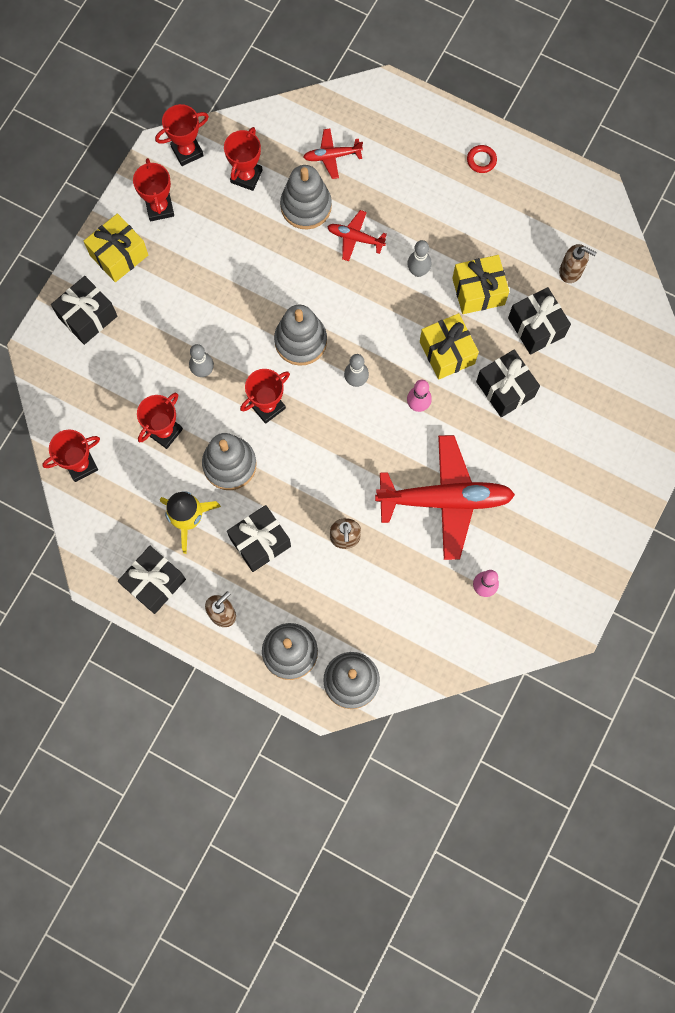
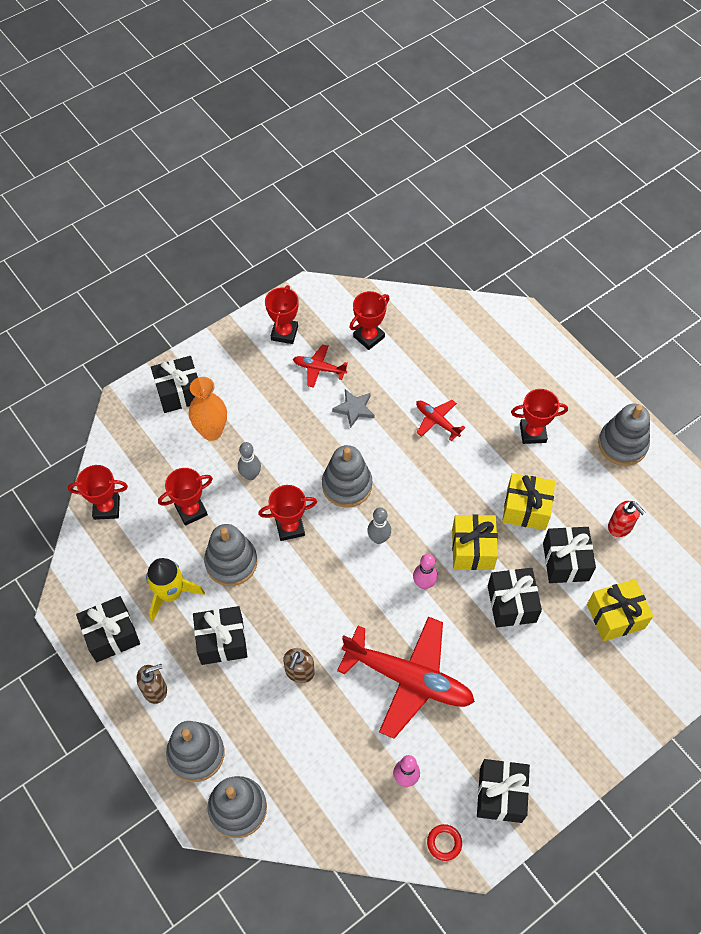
camera: 25 degrees right, 15 degrees down
(119, 255) = (231, 356): yellow gift -> yellow gift (615, 616)
(142, 343) = (212, 431): none -> orange vase
(187, 151) = (330, 299): red trophy -> red trophy (532, 433)
(269, 260) = (354, 409): none -> grey star
(306, 206) = (407, 379): grey stacking toy -> grey stacking toy (622, 444)
(332, 156) = (449, 349): red plane -> red plane (319, 369)
(418, 271) = (479, 470): grey bowling pin -> none
(481, 160) = (579, 402): red ring -> red ring (444, 843)
(570, 564) = (500, 795): none -> black gift
(571, 271) = (620, 526): brown soap dispenser -> red soap dispenser

